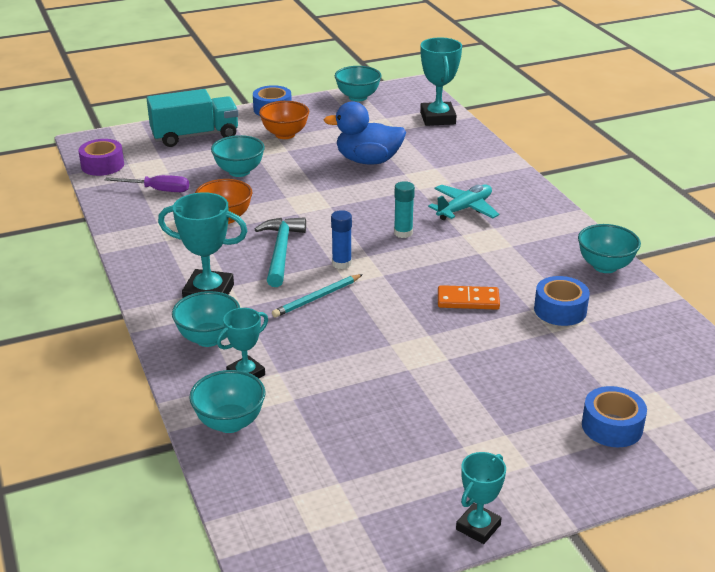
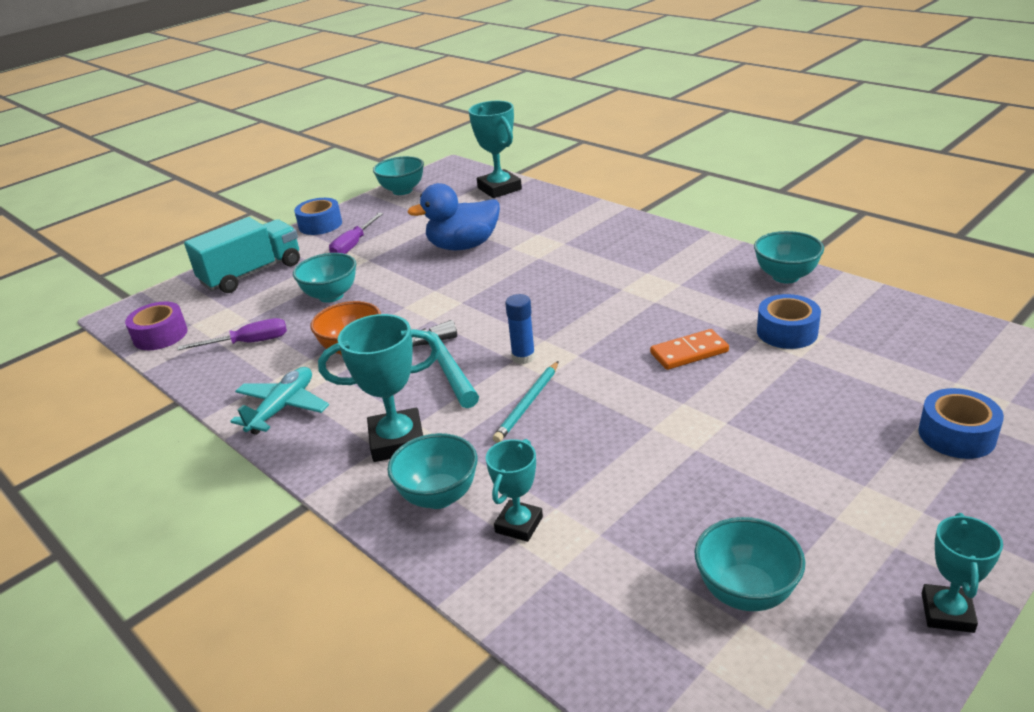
camera: 20 degrees left, 0 degrees up
(230, 423) = (549, 596): turquoise bowl -> turquoise bowl (745, 592)
(285, 134) = (353, 245): orange bowl -> purple screwdriver
(403, 233) = (561, 305): turquoise glue stick -> none
(464, 209) = (601, 263): turquoise plane -> turquoise plane (282, 408)

